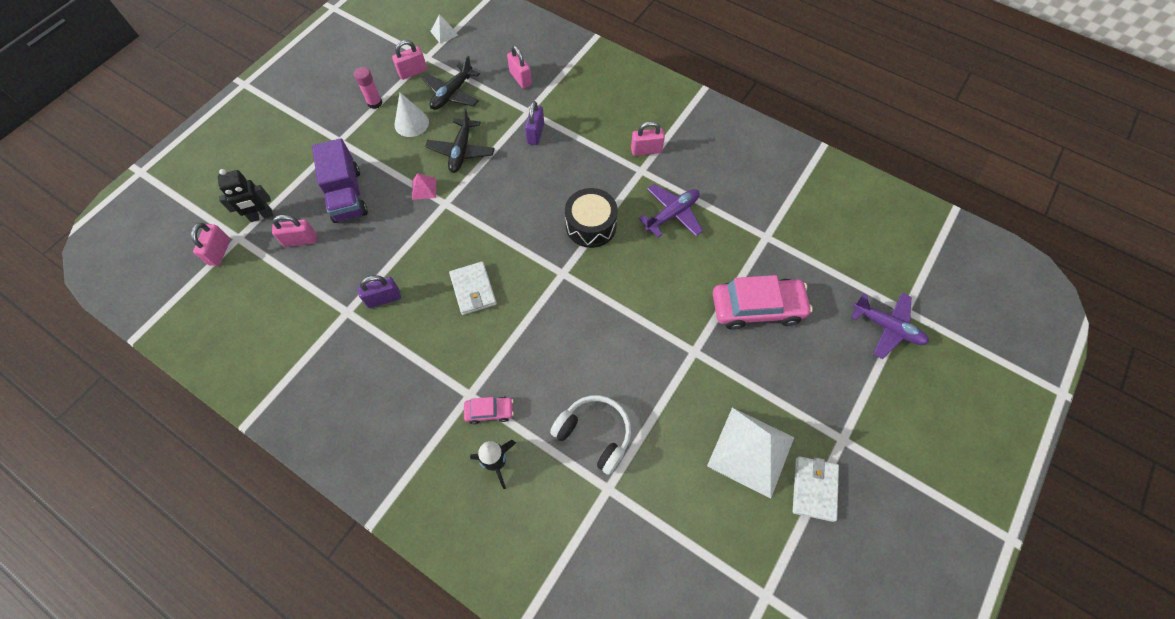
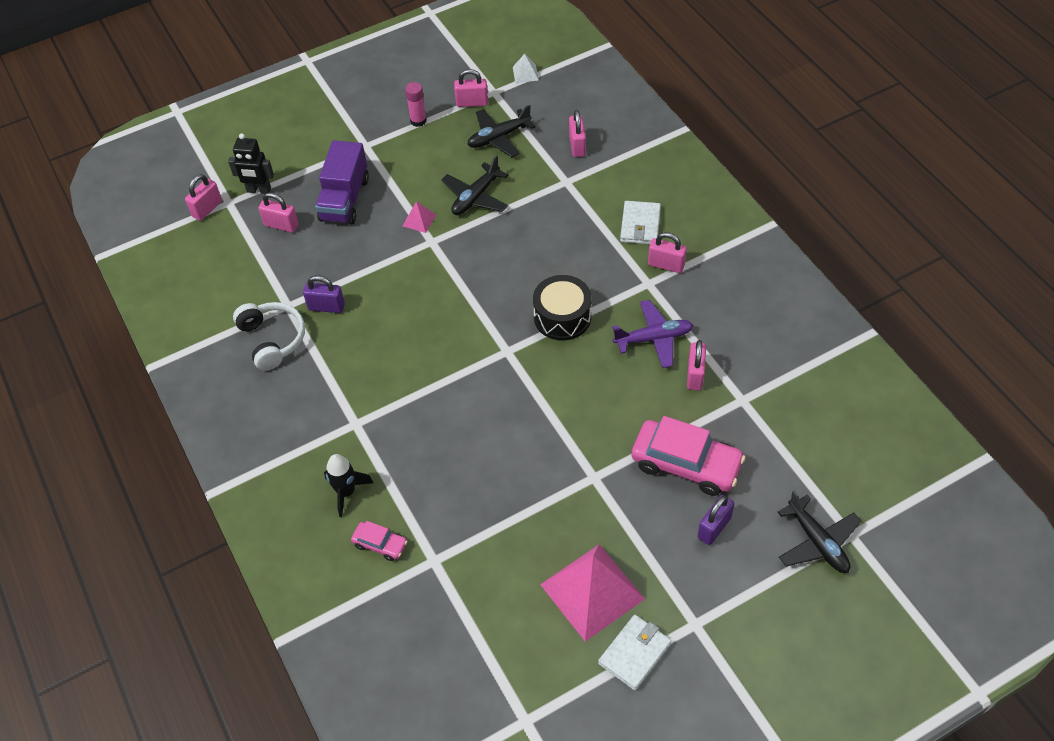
camera: 30 degrees right, 10 degrees down
(411, 123) = (442, 153): white cone -> none
(473, 289) = (412, 332): white wallet -> white wallet (640, 225)
(489, 411) = (365, 445): pink car -> pink car (380, 544)
(535, 133) = (560, 206): purple padlock -> purple padlock (714, 528)
(594, 434) = (450, 508): white headphones -> white headphones (272, 339)
(720, 231) = (695, 375): none -> pink padlock
(751, 451) = (592, 591): white pyramid -> pink pyramid
(887, 327) = (817, 542): purple plane -> black plane

